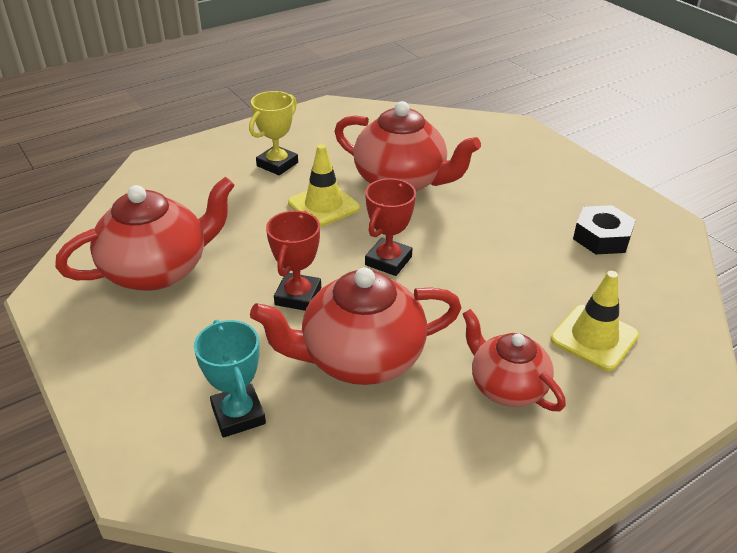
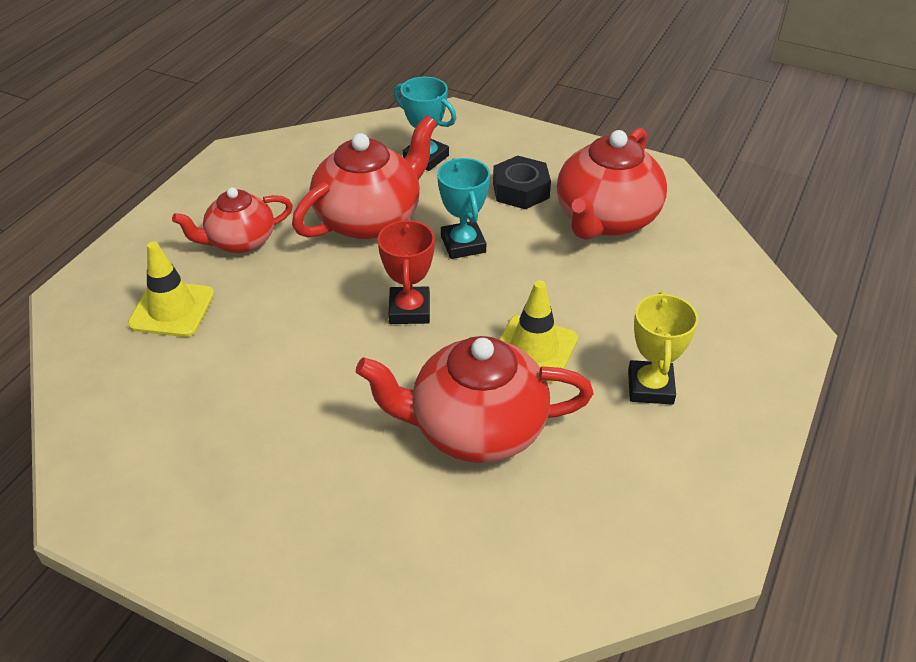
camera: 150 degrees right, 5 degrees up
(298, 296) = (463, 244): red trophy -> turquoise trophy
(507, 386) = (240, 241): red teapot -> red teapot turned 135 degrees clockwise
(602, 237) = (180, 442): black nut -> black nut (520, 190)

